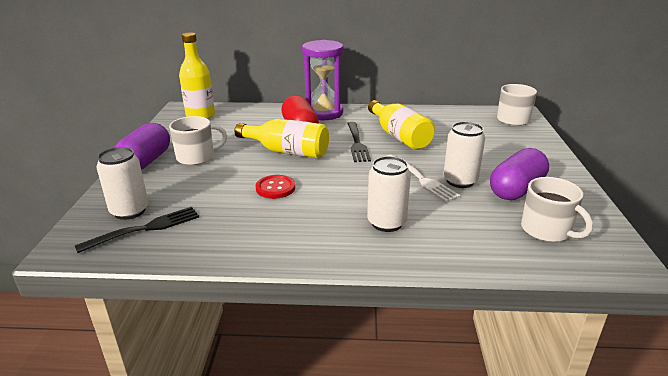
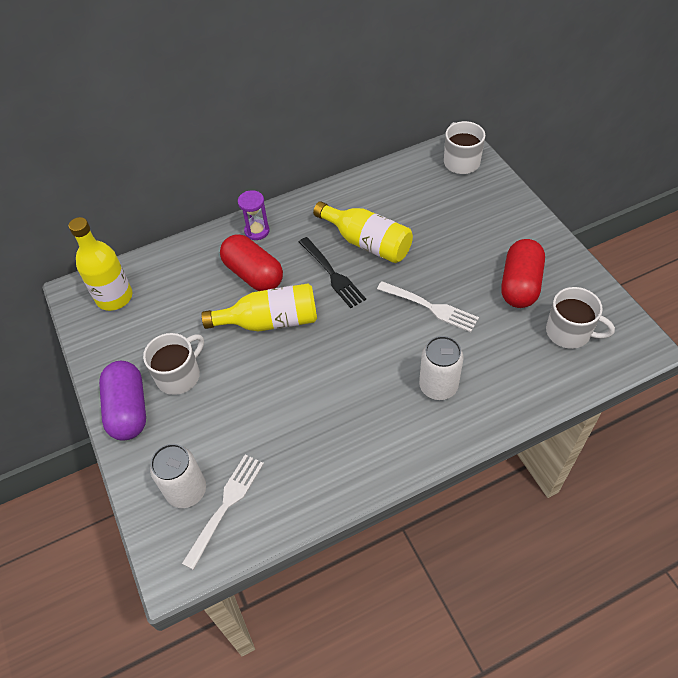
camera: 25 degrees left, 25 degrees up
(144, 229) = (225, 506): black fork -> white fork
(275, 188) = (303, 386): red button -> none
(323, 113) = (257, 231): purple hourglass -> purple hourglass, size x0.52
(460, 181) = (466, 294): white can -> none
(516, 189) = (520, 284): purple capsule -> red capsule

